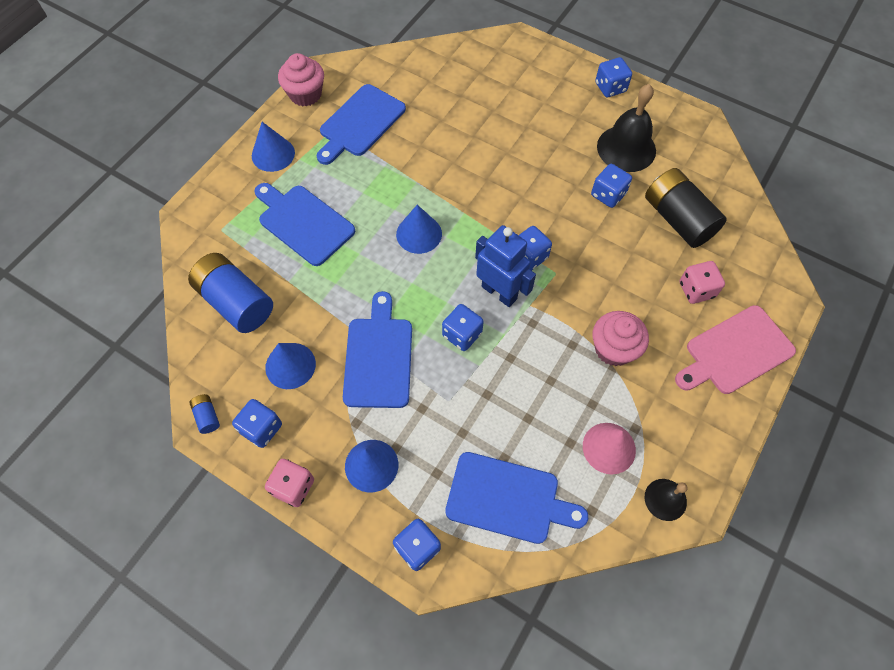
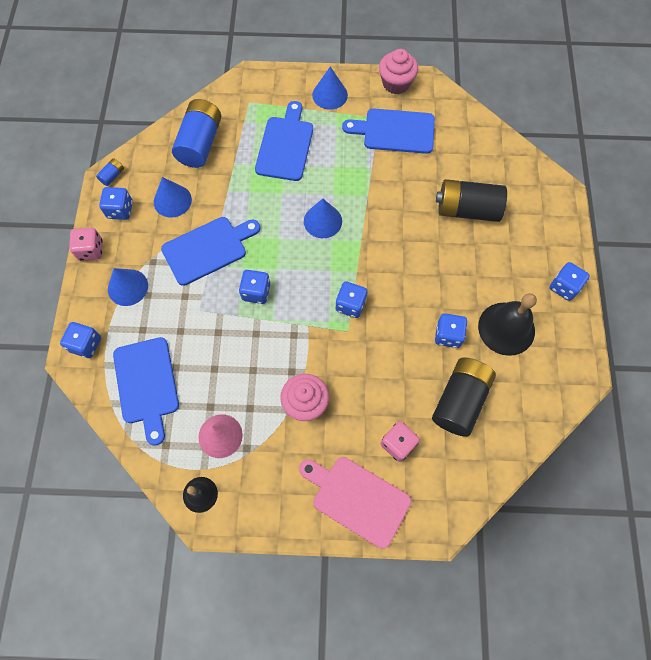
camera: 60 degrees right, 5 degrees up
(488, 113) = (467, 210): none -> black battery
(499, 292) = (306, 299): blue robot -> none

